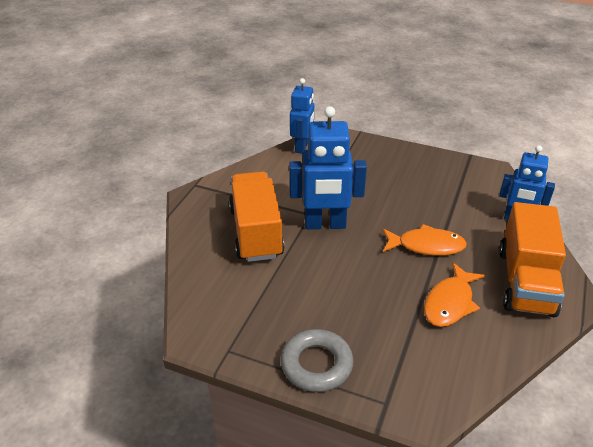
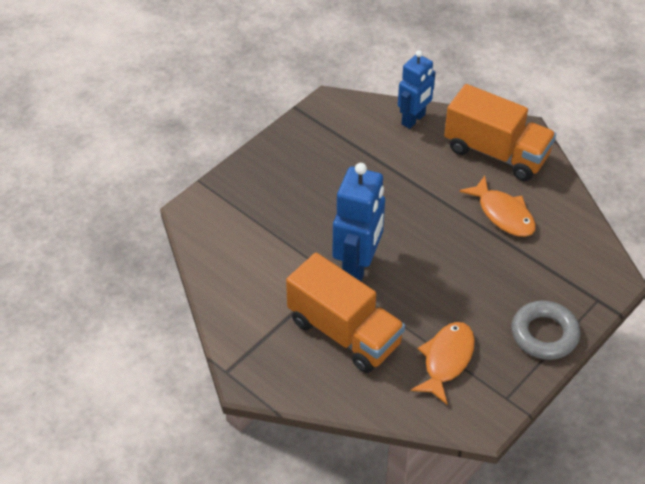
camera: 70 degrees left, 10 degrees up
(256, 232) = (344, 332): orange truck -> orange truck turned 150 degrees counterclockwise
(302, 147) = (203, 245): blue robot -> none
(426, 246) = (423, 200): orange fish -> orange fish (446, 360)

